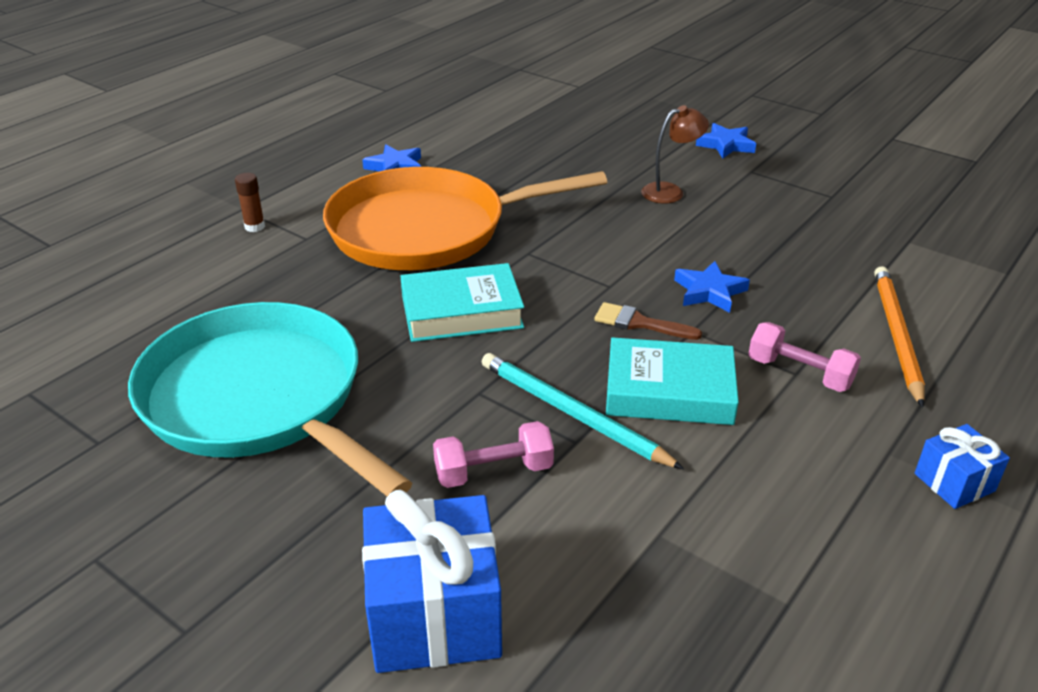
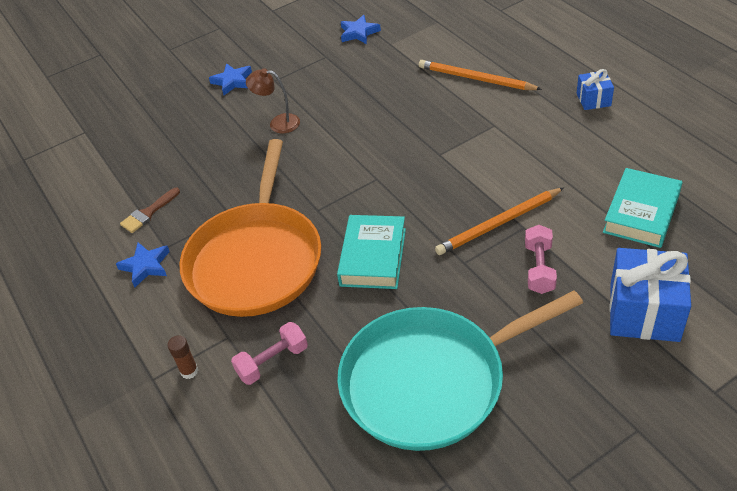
camera: 65 degrees left, 10 degrees up
(573, 414) = (499, 223): turquoise pencil -> orange pencil
(639, 323) = (422, 175): brown brush -> brown brush (148, 213)
(669, 391) = (492, 178): turquoise book -> turquoise book (641, 213)
(670, 191) = (278, 123): brown lamp -> brown lamp turned 75 degrees counterclockwise
(709, 291) = (403, 136): blue star -> blue star (359, 33)
(799, 373) = (494, 124): pink dumbbell -> pink dumbbell (272, 361)

